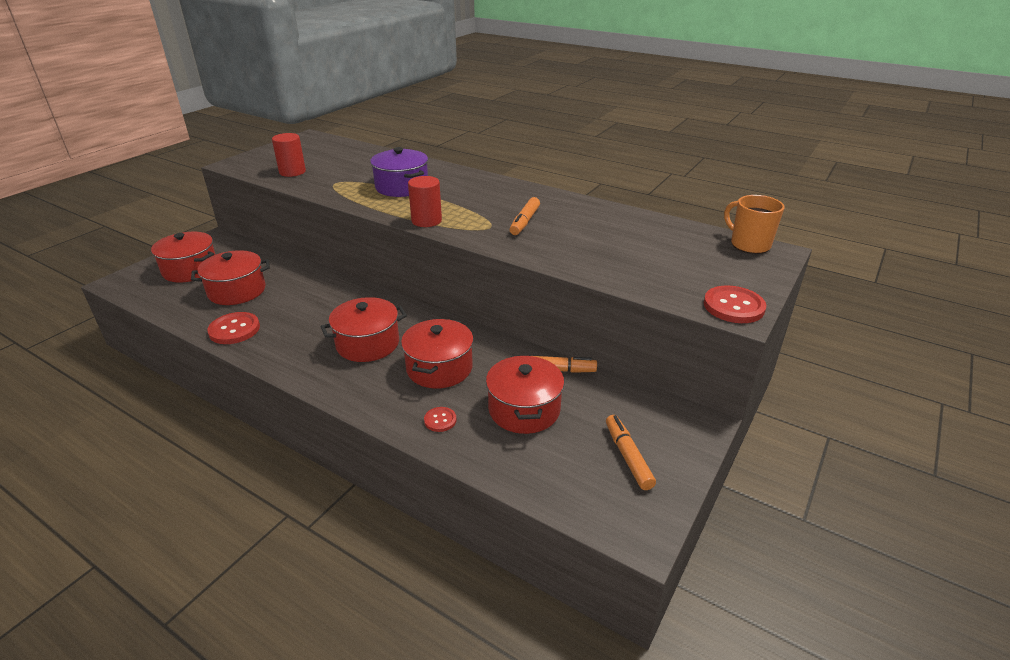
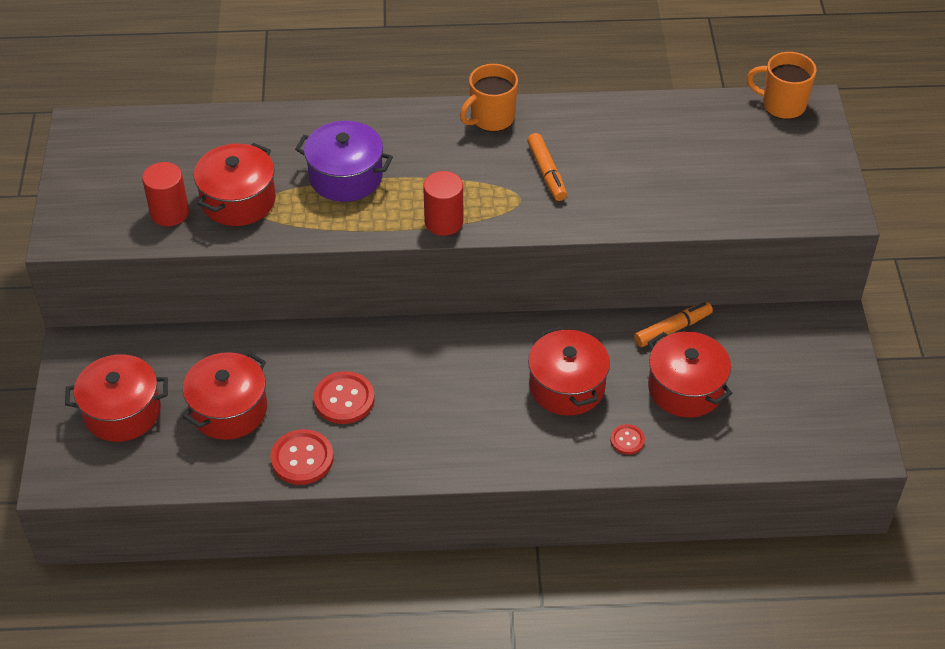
camera: 35 degrees left, 15 degrees up
(367, 344) = (465, 397): red pot -> red pot (238, 200)
(523, 191) = (491, 119): none -> orange mug
(628, 456) = (805, 387): orange marker -> none
(733, 306) = (829, 202): red button -> red button (344, 399)

